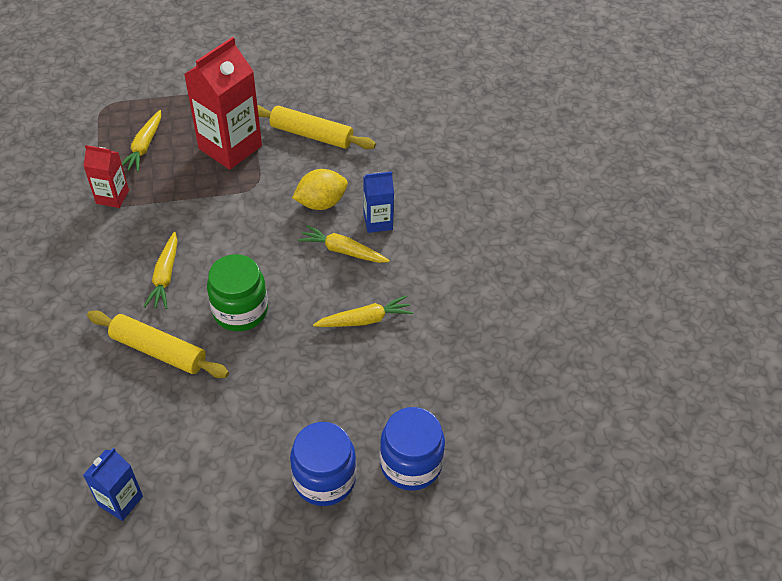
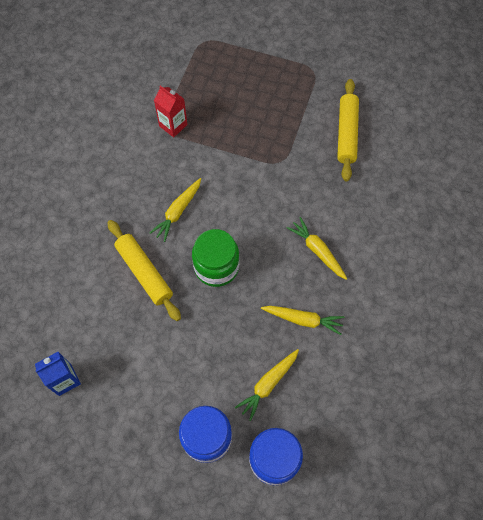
camera: 30 degrees right, 15 degrees up
(144, 146) = (216, 90): yellow carrot -> yellow carrot (268, 384)
(230, 147) = (278, 118): red carton -> none
(311, 135) = (346, 133): yellow rolling pin -> yellow rolling pin turned 45 degrees clockwise
(321, 203) = (322, 200): yellow lemon -> none
(378, 222) = (358, 237): blue carton -> none

